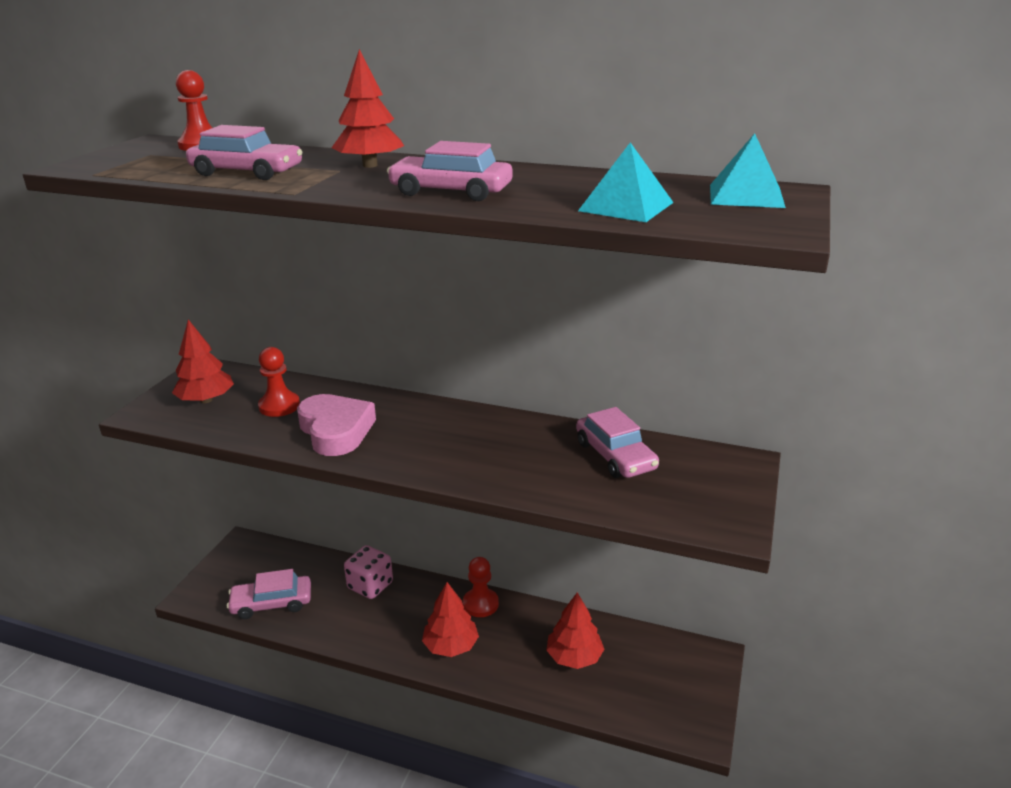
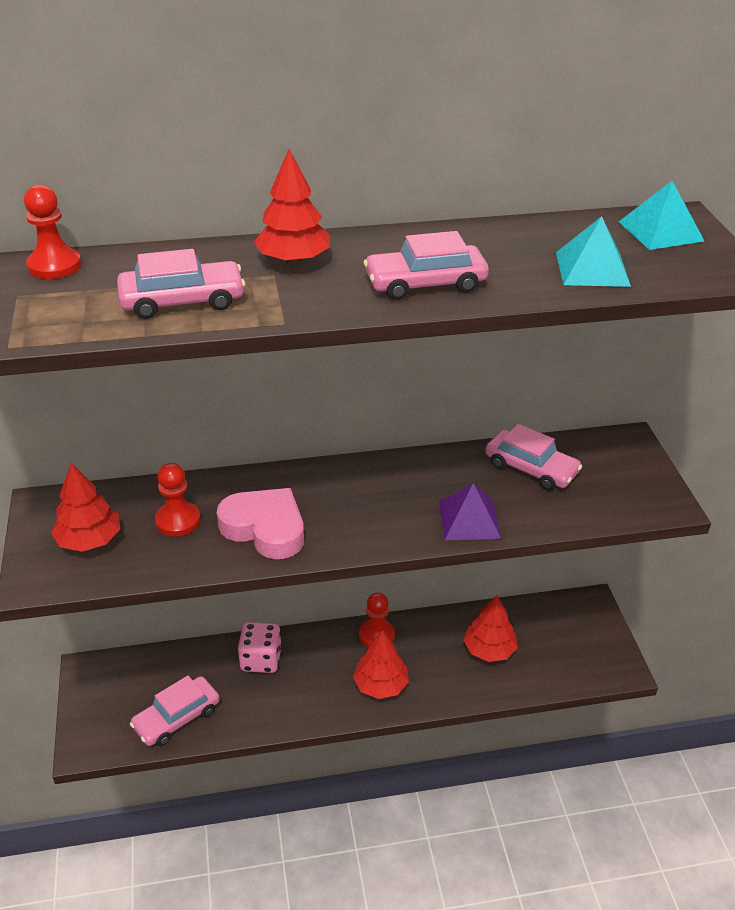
camera: 30 degrees left, 10 degrees up
(513, 477) = (469, 519): none -> purple pyramid

